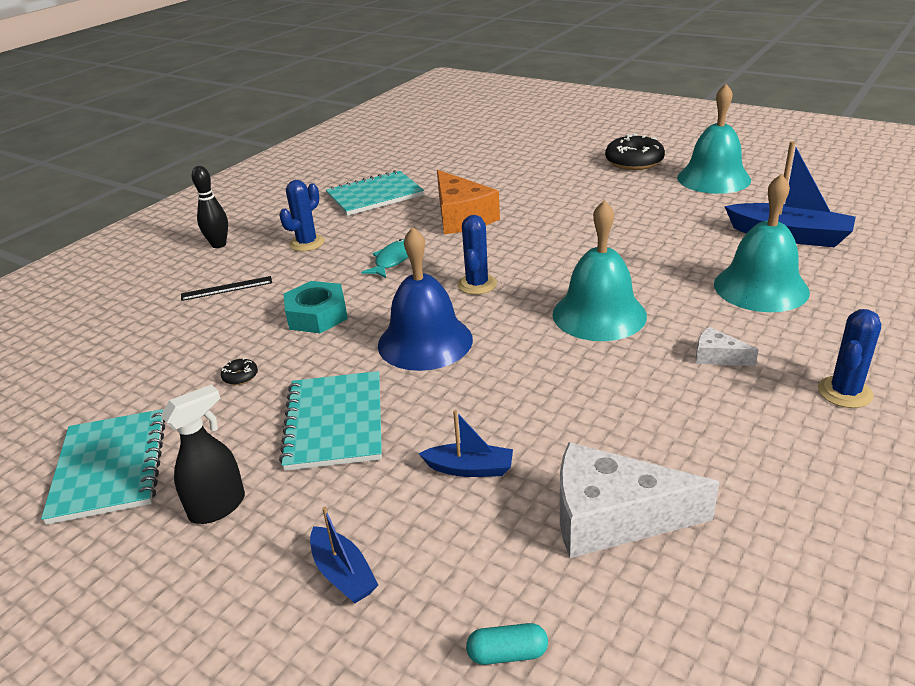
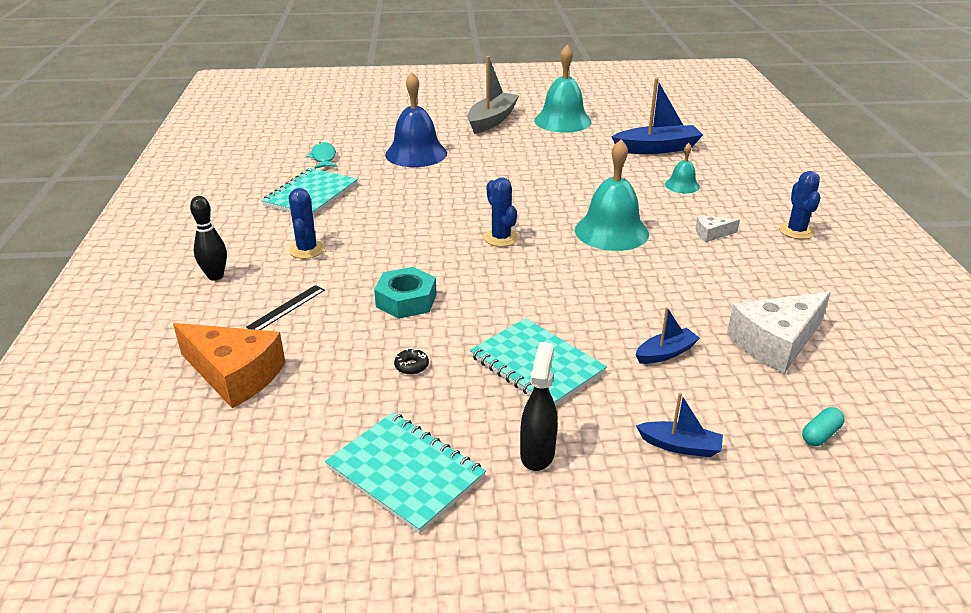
camera: 40 degrees left, 0 degrees up
(393, 260) = (407, 240): turquoise fish -> turquoise fish (323, 157)
(425, 341) = (521, 289): blue bell -> blue bell (416, 154)
(461, 217) = (415, 193): orange cheese -> orange cheese (234, 375)
(634, 162) = (491, 120): black donut -> grey boat
(761, 287) = (682, 185): turquoise bell -> turquoise bell, size x0.51

